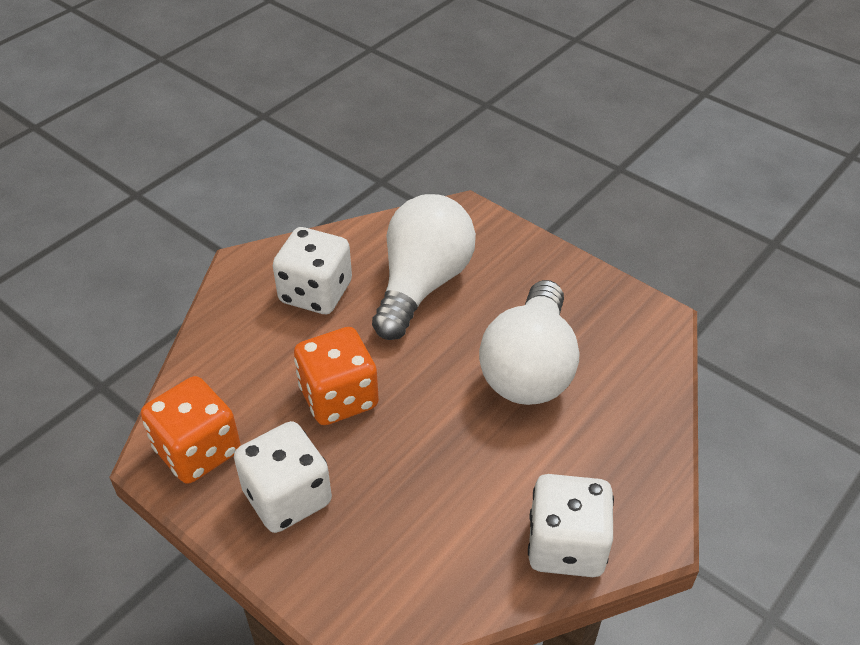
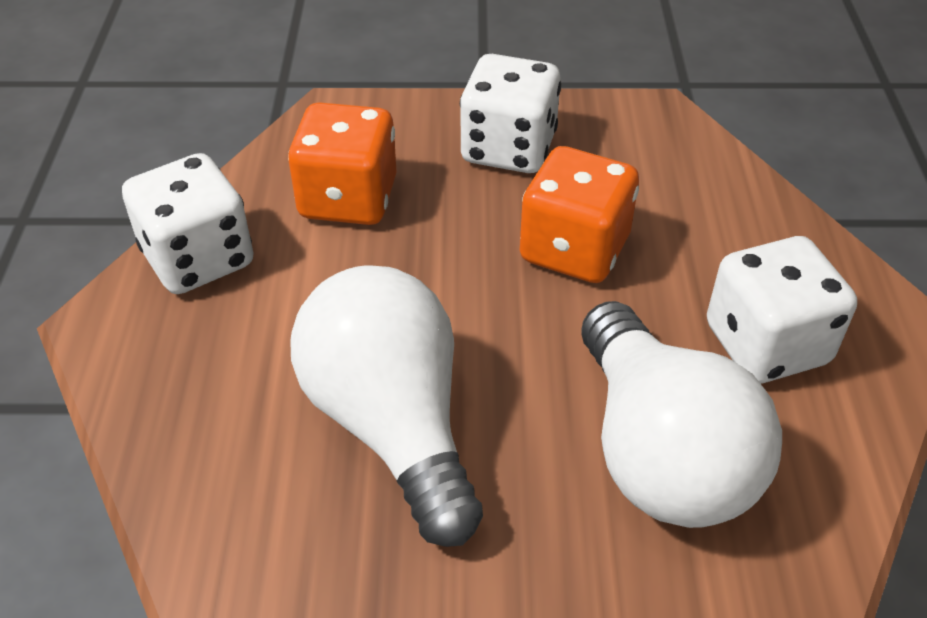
camera: 140 degrees right, 0 degrees up
(198, 451) = (635, 134): orange dice -> orange dice (348, 199)

